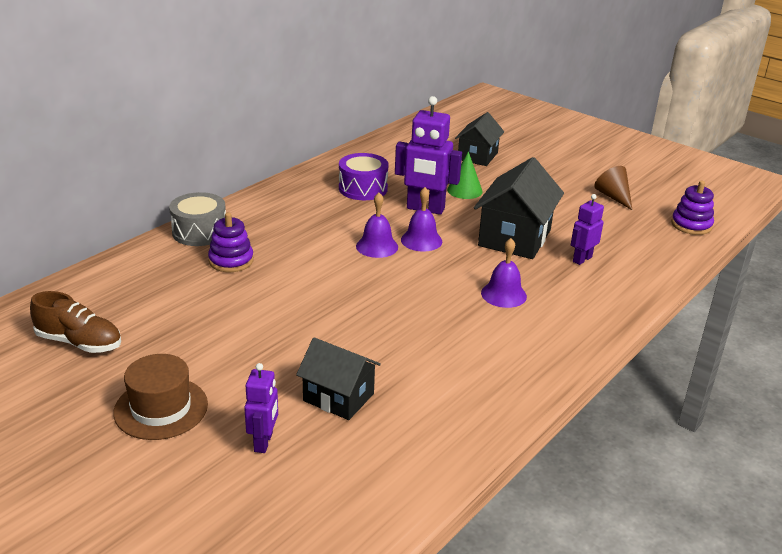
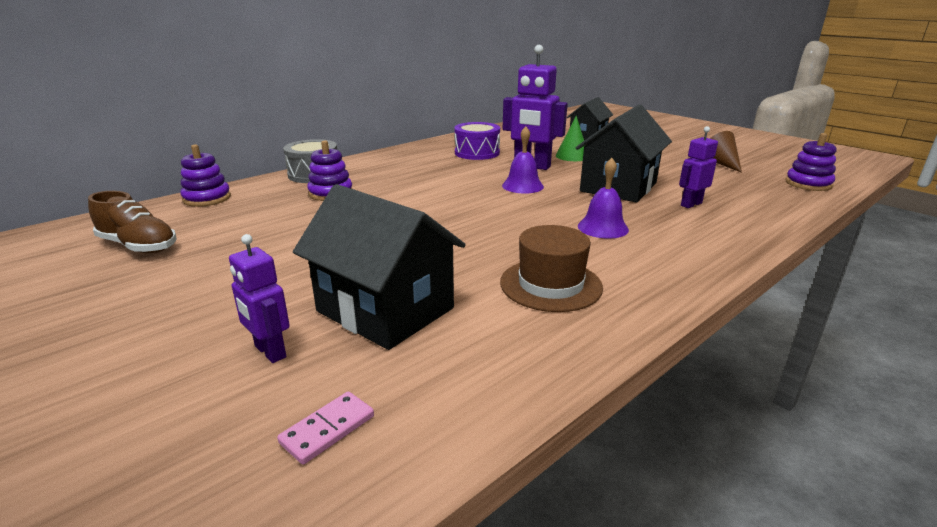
camera: 10 degrees right, 5 degrees down
(105, 275) = (207, 198): none -> purple stacking toy
(161, 408) = (174, 308): brown hat -> brown hat (550, 285)
(264, 442) = (269, 352): purple robot -> purple robot turned 120 degrees clockwise
(335, 497) = (328, 429): none -> pink domino
(338, 397) = (385, 309): black house -> black house, size x1.56
(377, 246) = (477, 188): purple bell -> none

